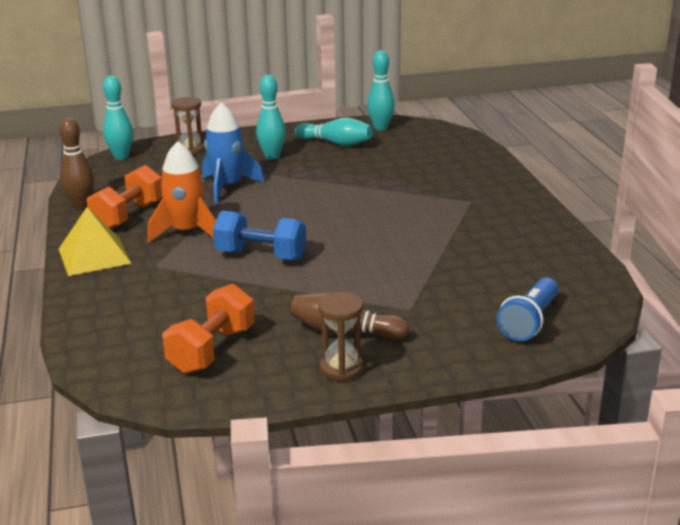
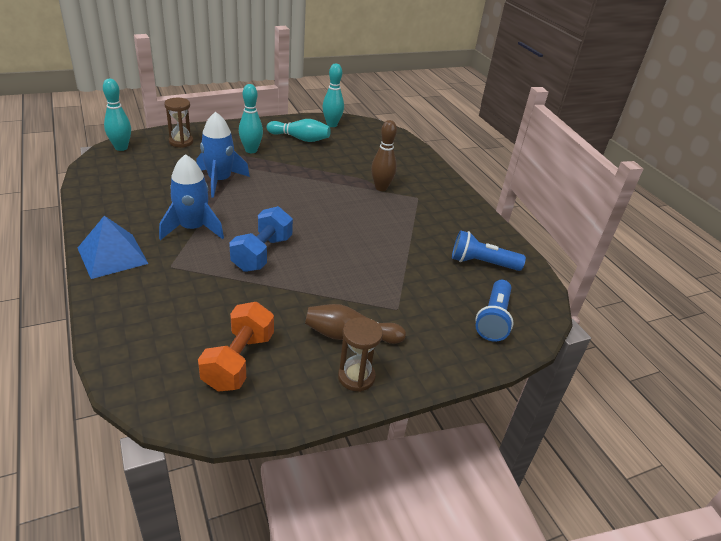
camera: 15 degrees left, 10 degrees up
(81, 206) = (92, 200): brown bowling pin -> brown bowling pin (381, 188)
(94, 256) = (112, 255): yellow pyramid -> blue pyramid
(128, 216) = (137, 211): orange dumbbell -> none
(187, 232) = (193, 228): orange rocket -> blue rocket
(261, 255) = (262, 253): blue dumbbell -> blue dumbbell turned 75 degrees counterclockwise
(534, 267) = (482, 263): none -> blue flashlight

